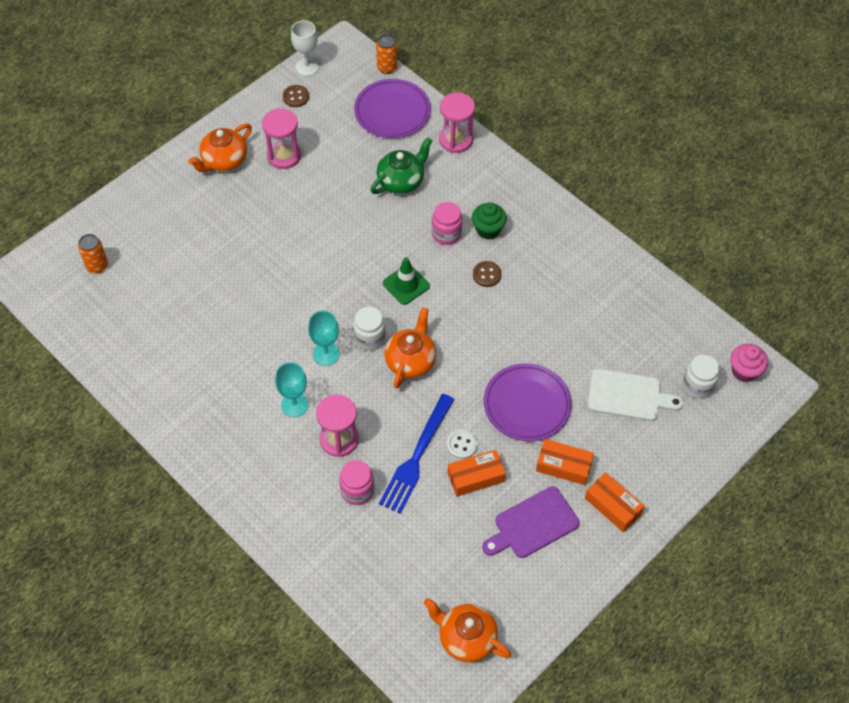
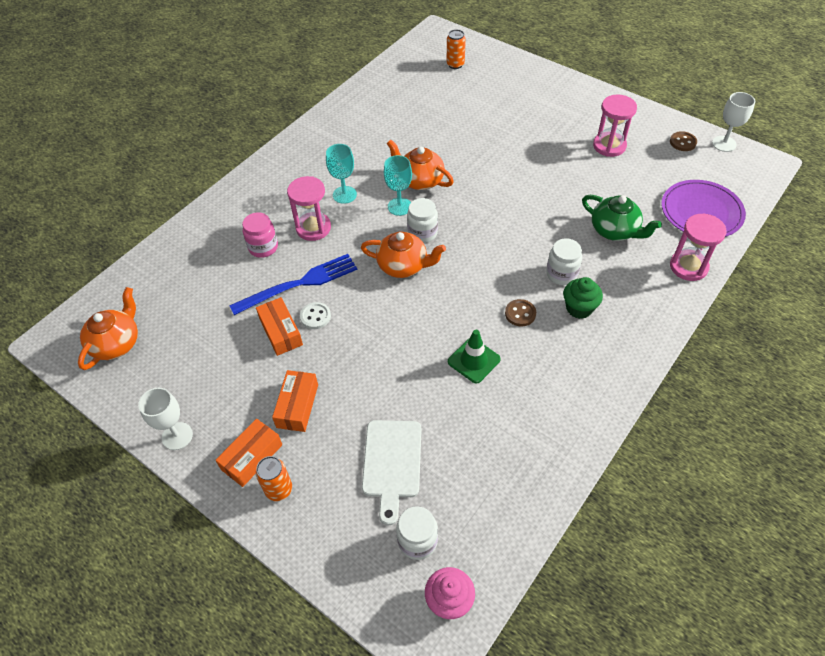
camera: 85 degrees right, 5 degrees down
(224, 160) = (587, 111): orange teapot -> orange teapot (420, 180)
(387, 68) = (757, 200): orange can -> orange can (279, 489)
(406, 284) = (489, 251): green traffic cone -> green traffic cone (474, 360)
(416, 457) = (299, 284): blue fork -> blue fork turned 135 degrees clockwise
(446, 234) = (561, 274): pink jar -> white jar
(527, 404) = (368, 365): purple plate -> none
(532, 524) = (230, 384): purple cutting board -> none
(584, 571) = (177, 436): none -> white goblet

